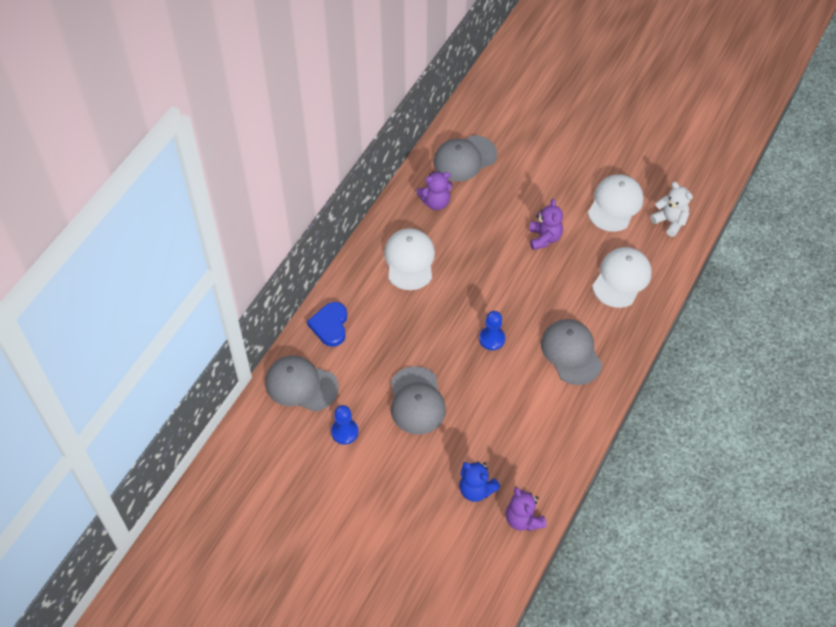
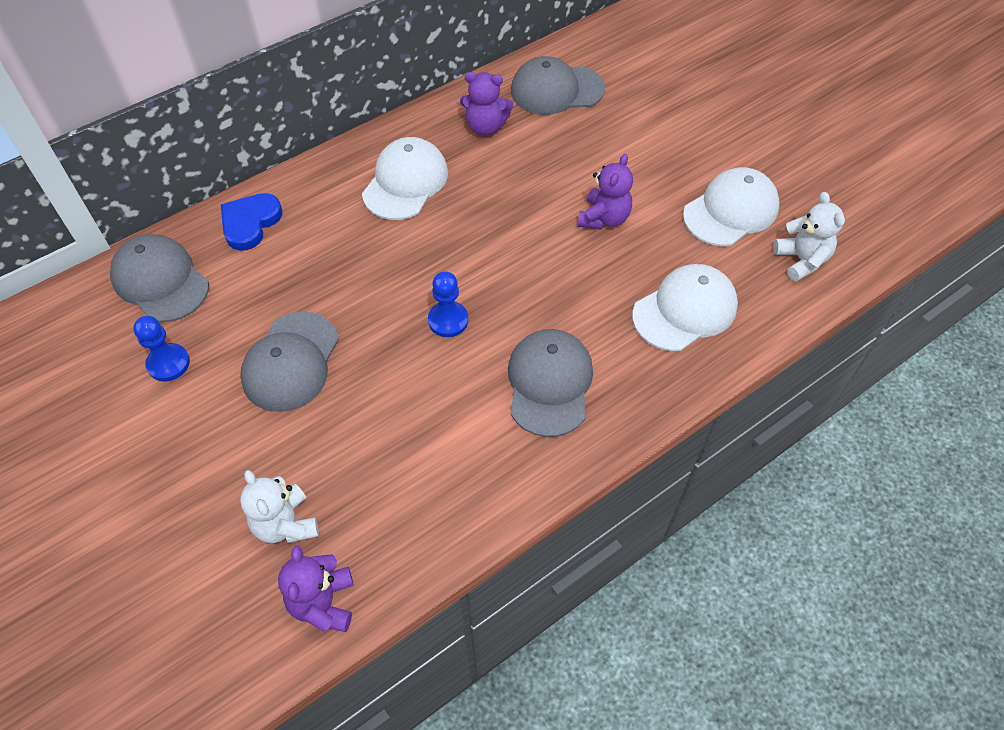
camera: 25 degrees right, 0 degrees up
(476, 489) = (285, 524): blue teddy bear -> white teddy bear

